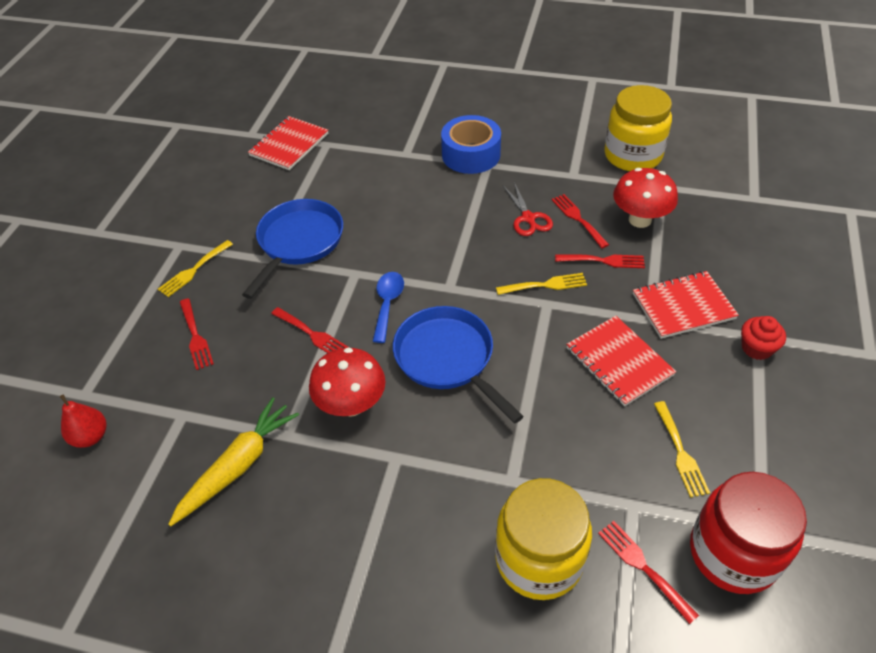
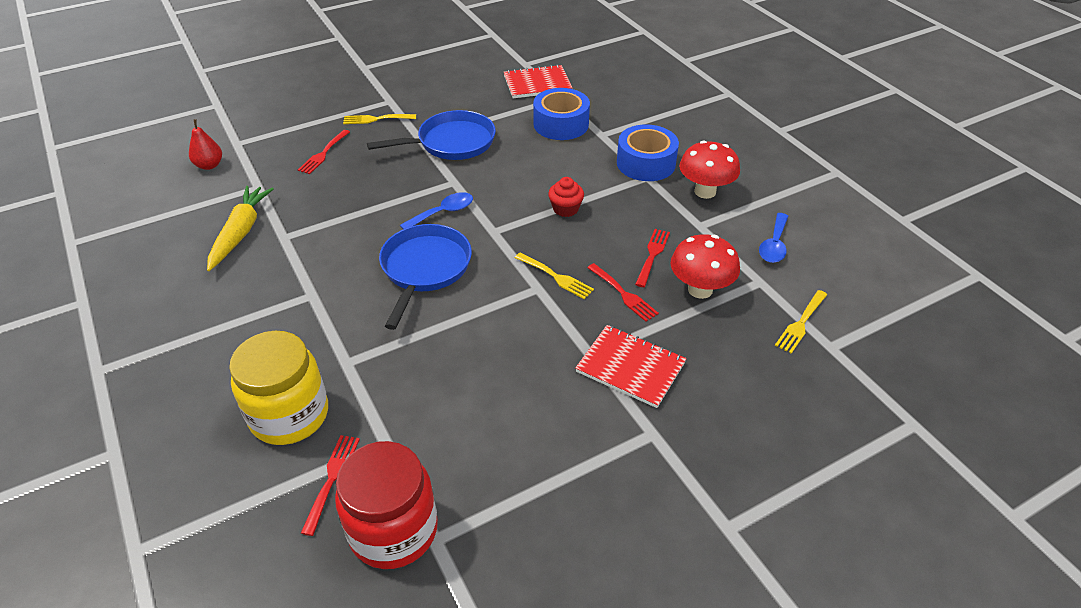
camera: 45 degrees right, 5 degrees down
(238, 466) = (241, 232): yellow carrot -> yellow carrot turned 75 degrees counterclockwise
(311, 334) = (377, 197): red fork -> none
(351, 405) = (336, 249): red mushroom -> red mushroom (705, 191)
(362, 166) = (561, 124): none -> blue tape
(528, 218) = (617, 229): red scissors -> none
(619, 362) = (522, 360): red notebook -> none
(632, 155) = (774, 245): yellow jar -> blue spoon
(680, 452) = (466, 445): yellow fork -> yellow fork (801, 323)
(757, 348) = (637, 439): red cupcake -> red cupcake (565, 209)

